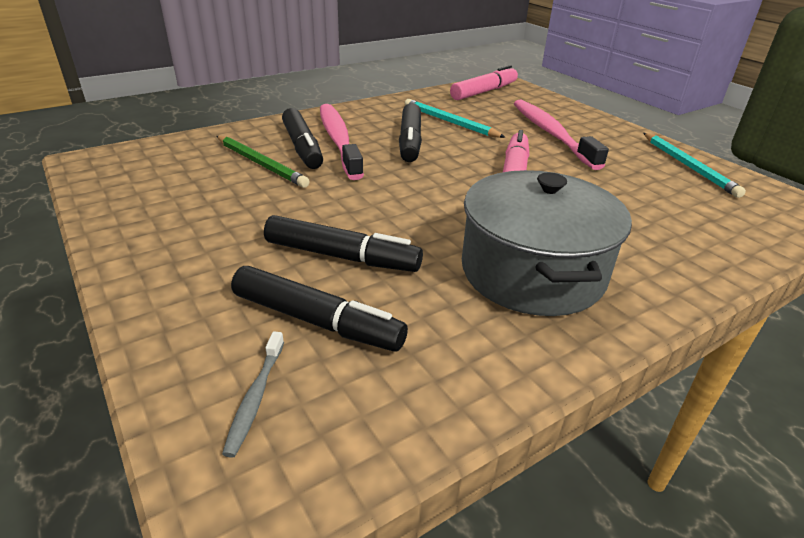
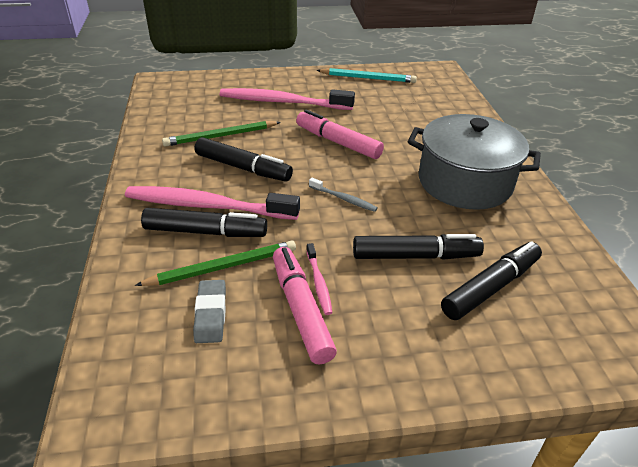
camera: 65 degrees left, 5 degrees up
(200, 172) = (211, 314): none -> grey eraser
(255, 397) = (562, 332): grey toothbrush -> grey toothbrush (343, 199)
(263, 209) = (319, 283): none -> pink toothbrush
(342, 256) = (415, 256): black marker -> black marker turned 45 degrees clockwise
(450, 122) = (221, 136): turquoise pencil -> green pencil
(484, 92) = (171, 98): pink marker -> pink marker (301, 310)

